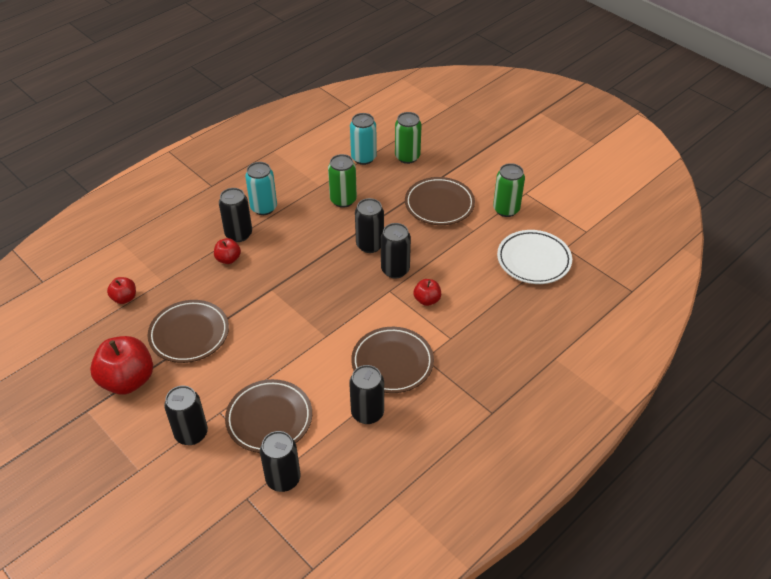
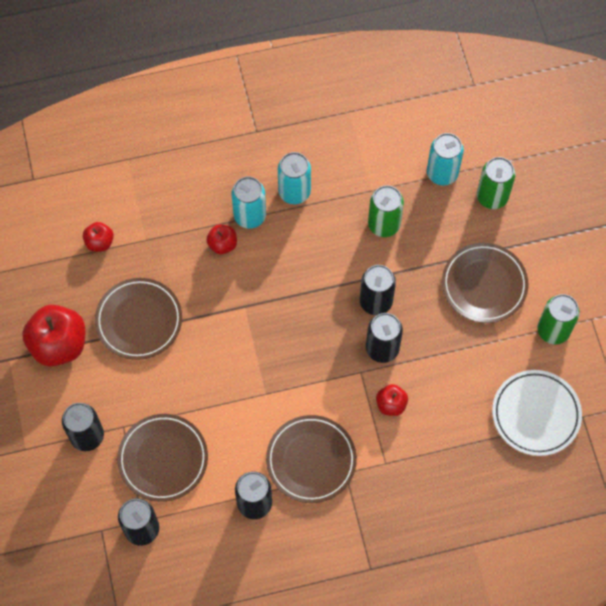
camera: 30 degrees right, 20 degrees up
(238, 234) = (250, 216): black can -> turquoise can

